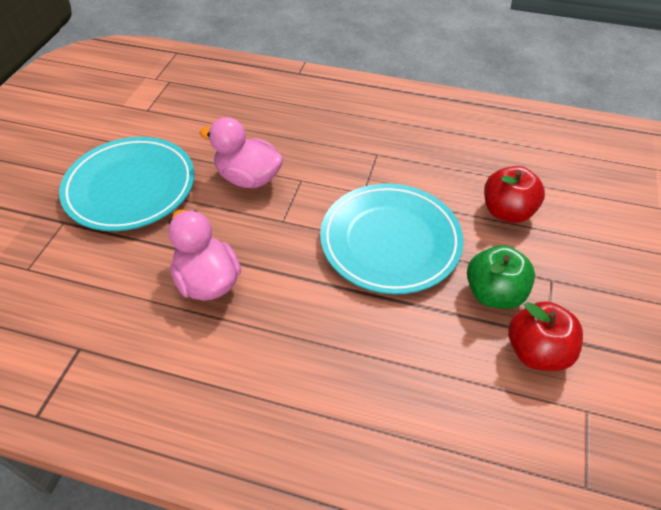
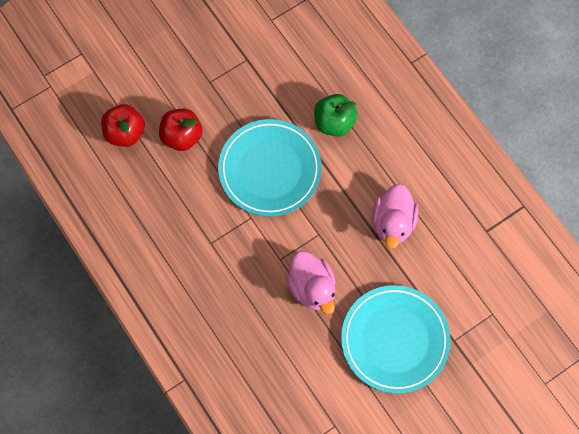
camera: 140 degrees left, 20 degrees up
(493, 293) = (248, 98): green apple -> green apple (334, 123)
(536, 351) = (262, 57): red apple -> red apple (125, 133)

